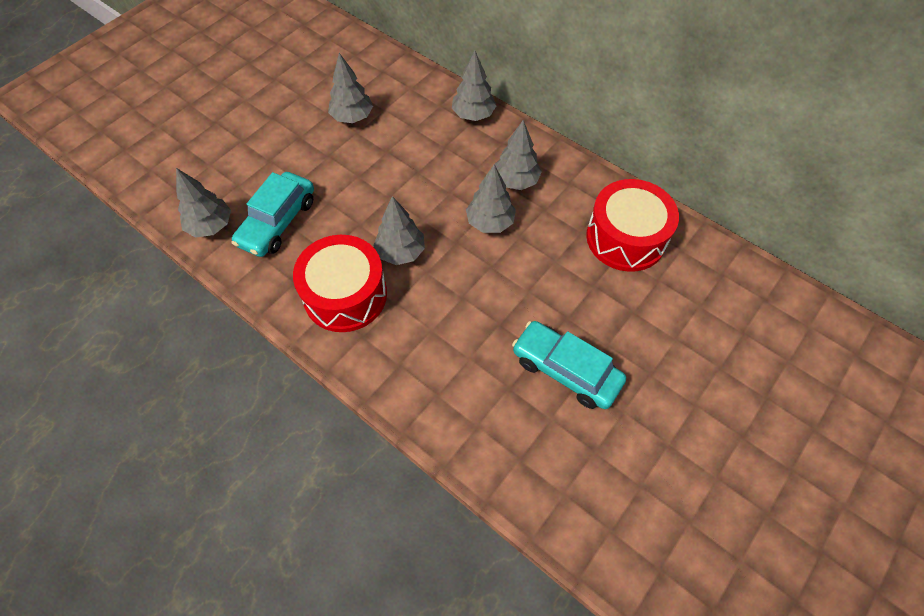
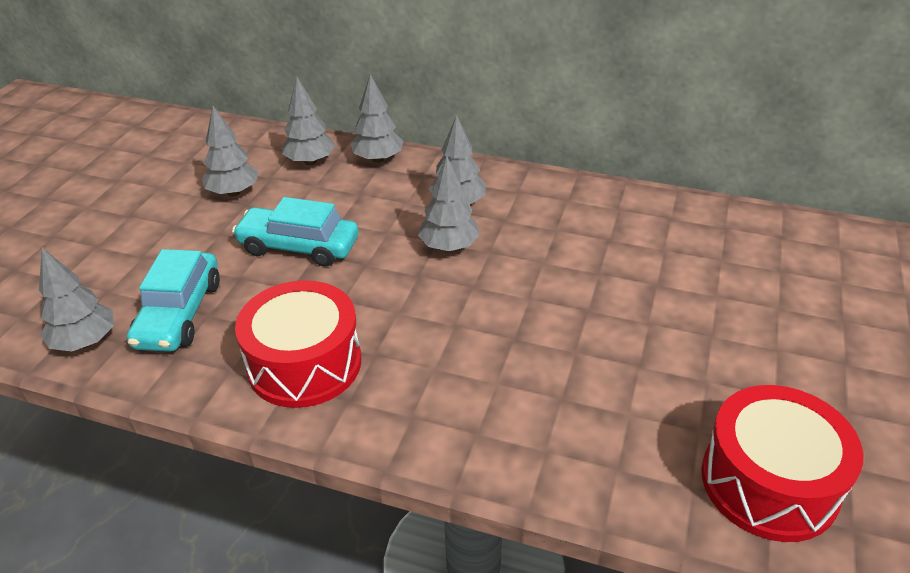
camera: 20 degrees left, 20 degrees down
(400, 252) = (355, 302): grey tree -> grey tree (310, 162)
(566, 370) = (617, 360): turquoise car -> turquoise car (299, 246)
(626, 238) = (607, 222): red drum -> red drum (769, 482)

